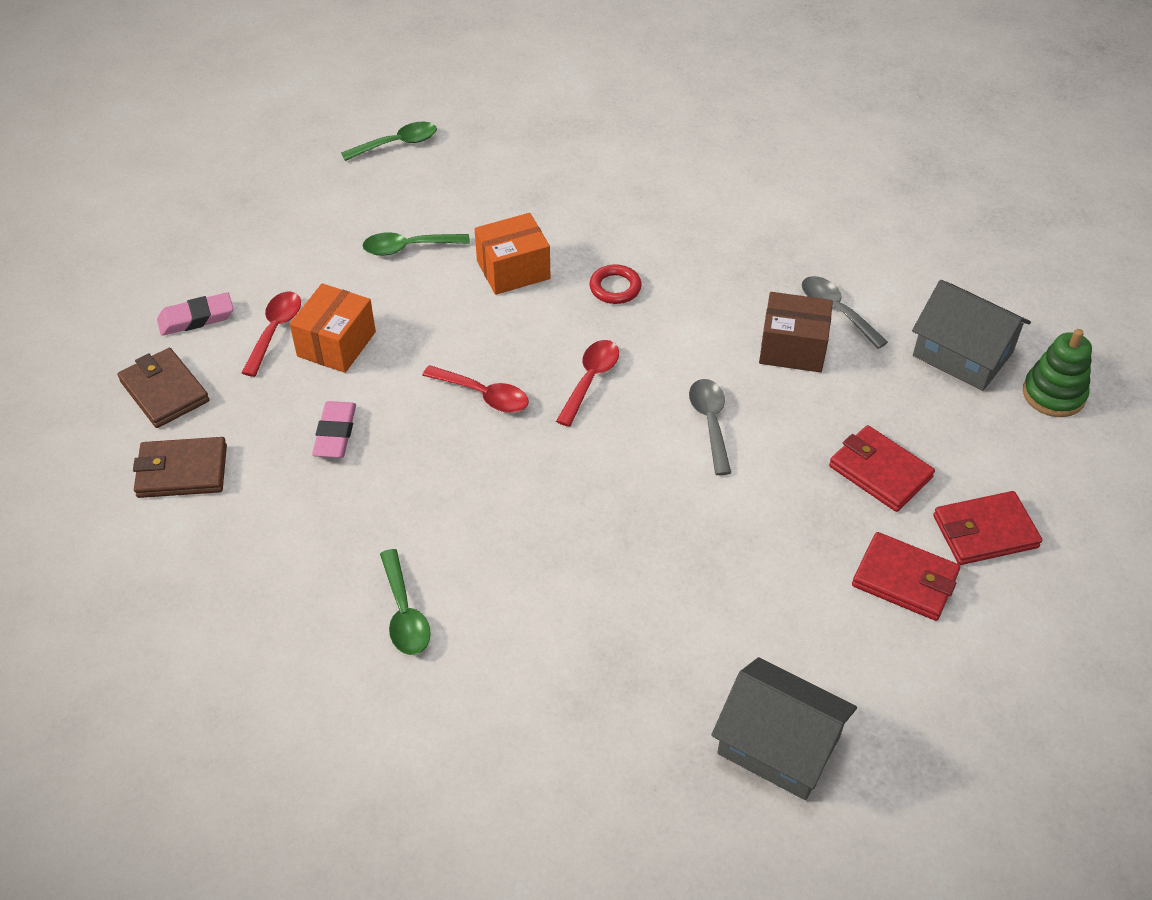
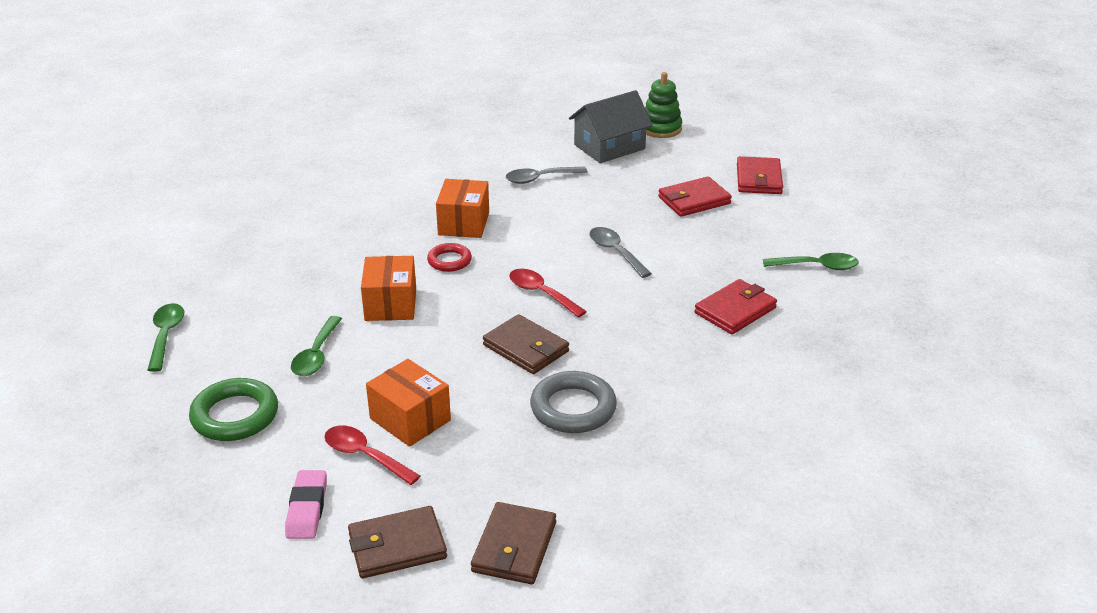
camera: 70 degrees left, 15 degrees down
(302, 229) = (235, 415): none -> green ring
(335, 433) = (521, 438): pink eraser -> none
(397, 461) = (573, 408): none -> grey ring
(404, 613) = (738, 433): green spoon -> green spoon (817, 266)
(484, 395) = (526, 348): red spoon -> brown wallet
(695, 276) = (464, 223): none -> orange box
(710, 422) = (615, 252): grey spoon -> grey spoon turned 45 degrees clockwise
(778, 745) = (900, 291): grey house -> none
(792, 348) = (564, 203): brown box -> none
(905, 579) = (785, 215): red wallet -> red wallet (735, 310)

